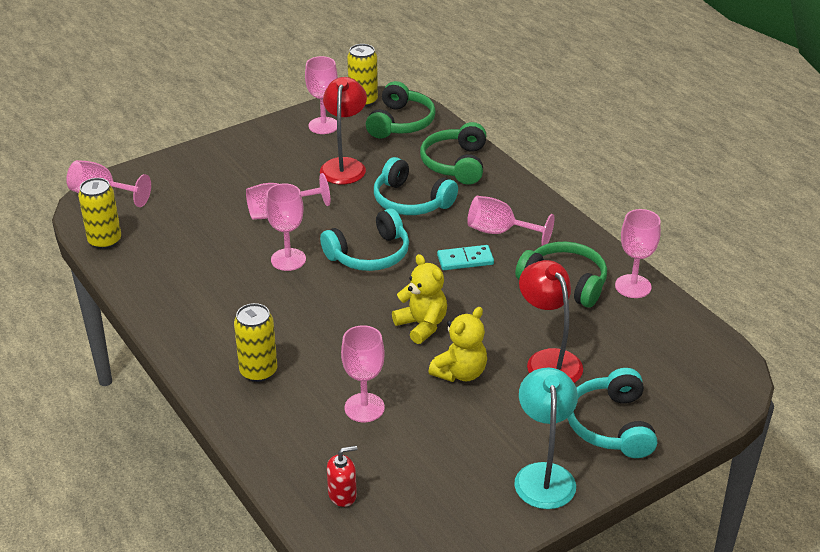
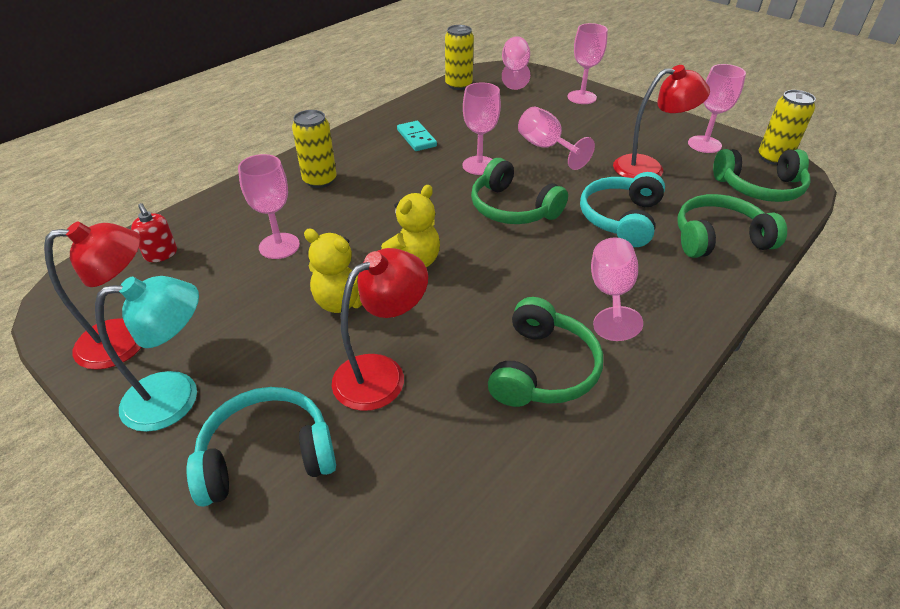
camera: 75 degrees right, 5 degrees up
(369, 254) = (512, 208): turquoise headphones -> green headphones
(465, 260) = (540, 274): turquoise domino -> turquoise domino (416, 138)
(466, 511) = (127, 340): none -> red lamp
(633, 286) = (571, 448): pink goblet -> pink goblet (581, 97)

